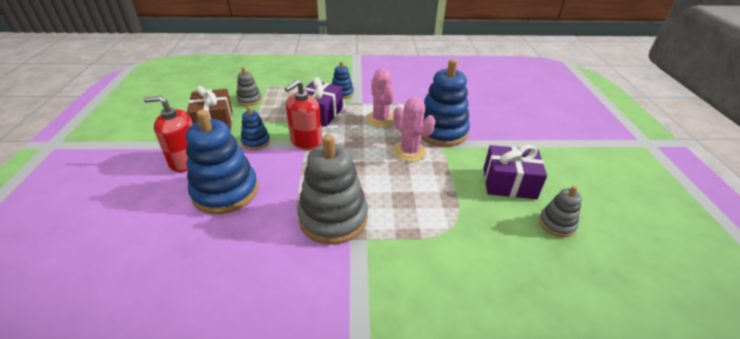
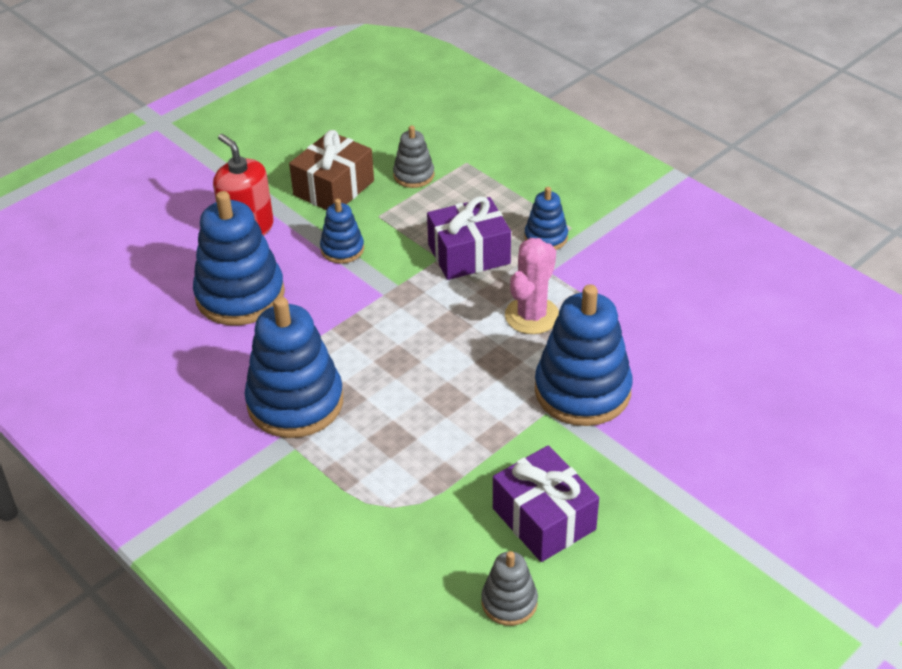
camera: 50 degrees right, 5 degrees up
(306, 141) = (395, 286): red soap dispenser -> none
(333, 218) = (295, 402): grey stacking toy -> blue stacking toy
(409, 151) = (493, 388): pink cactus -> none

